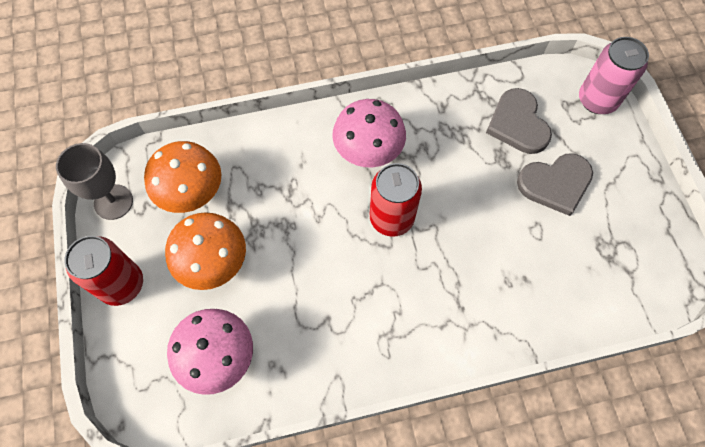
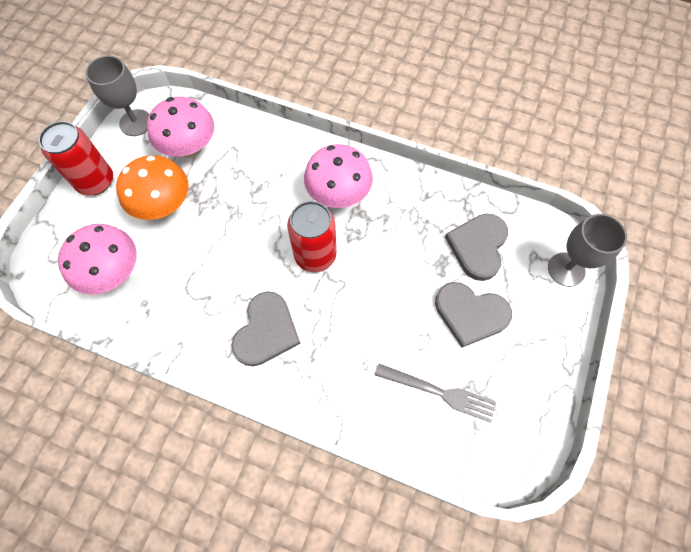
camera: 35 degrees right, 0 degrees up
(192, 193) = (190, 148): orange mushroom -> pink mushroom
(404, 312) = (266, 331): none -> grey heart
(583, 263) = (440, 392): none -> grey fork
(597, 100) = (566, 269): pink can -> grey goblet

